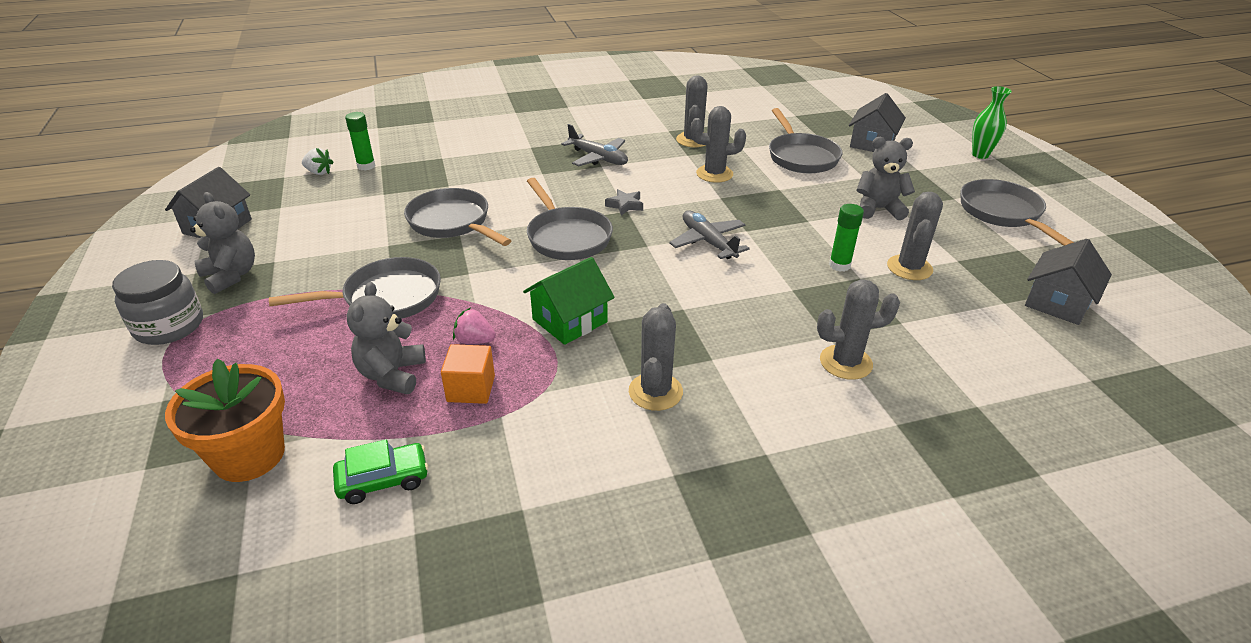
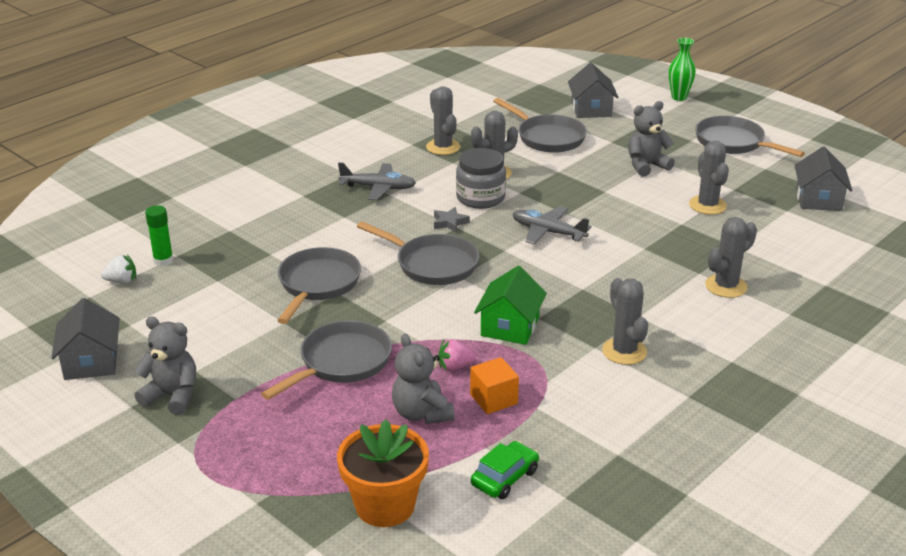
camera: 30 degrees left, 5 degrees down
(169, 326) = (176, 453): grey jar -> grey jar (480, 198)
(452, 222) = (317, 284): grey pan -> grey pan turned 90 degrees clockwise
(839, 265) = (659, 219): green glue stick -> none

